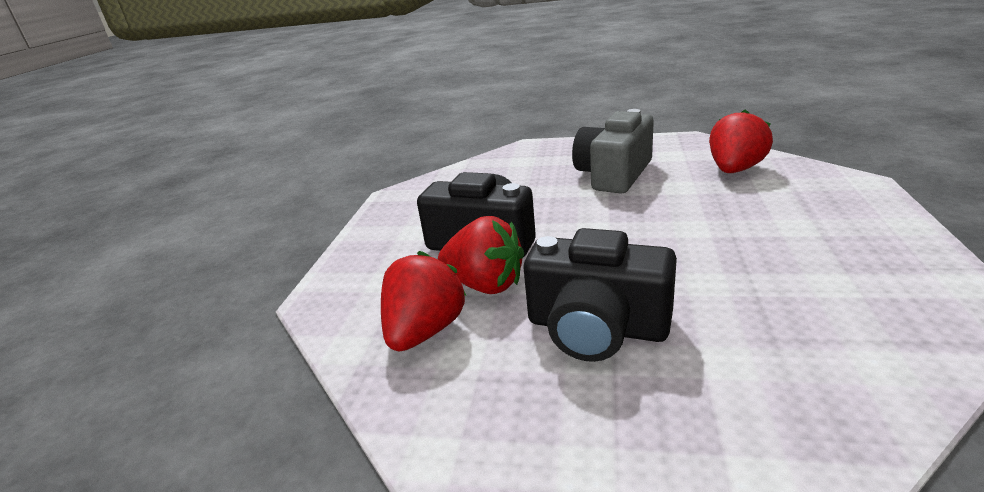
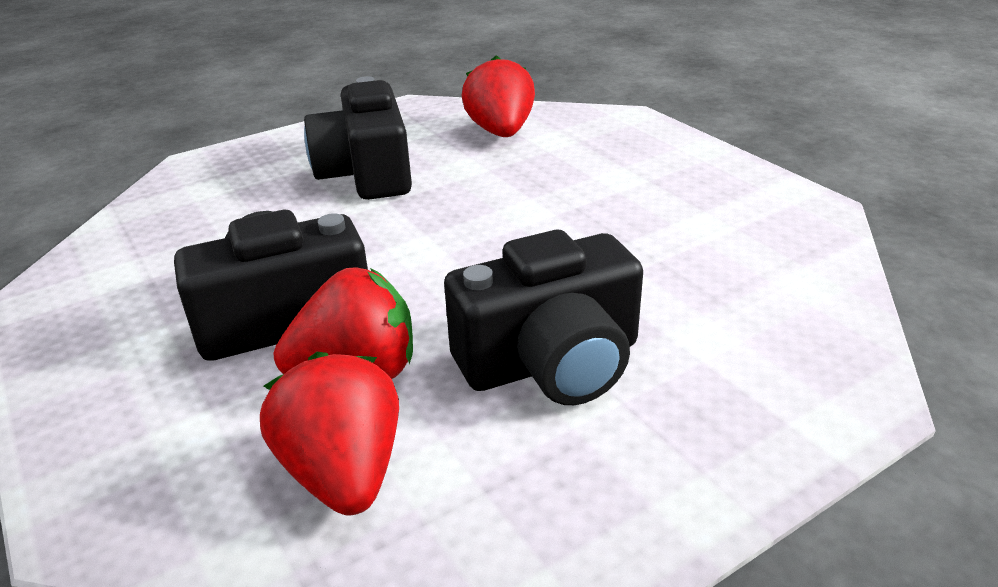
camera: 45 degrees left, 5 degrees up
(614, 174) = (366, 173): grey camera -> black camera

